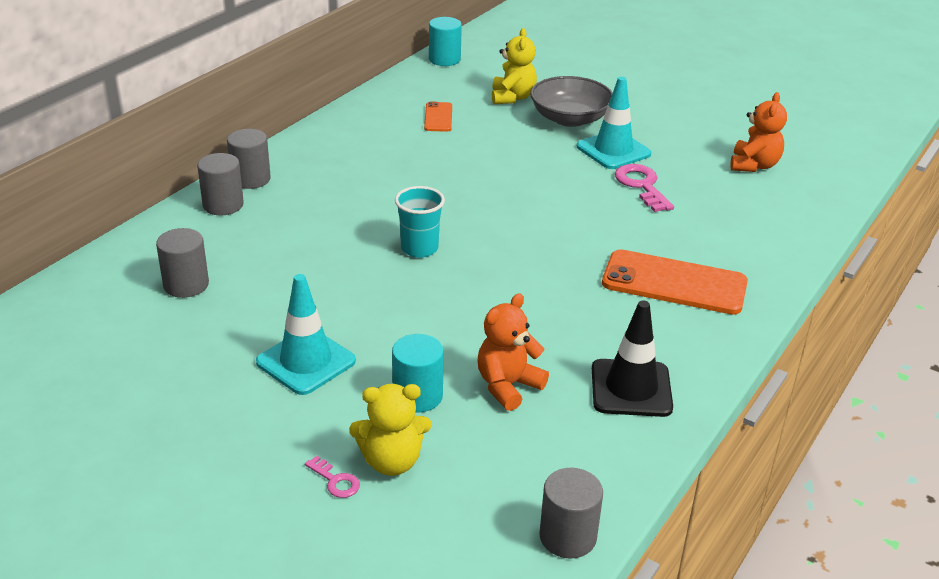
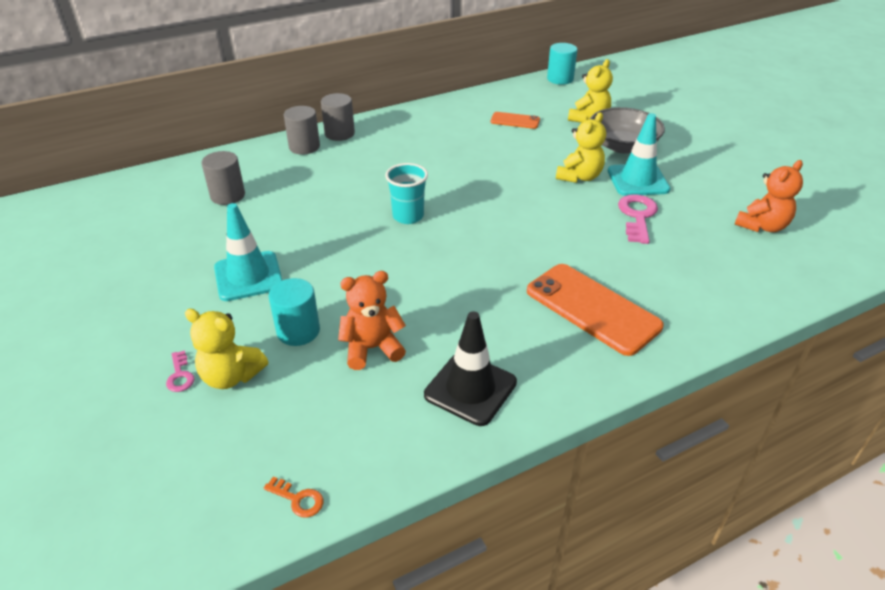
camera: 30 degrees right, 5 degrees up
(438, 117) = (515, 121): orange phone -> orange phone turned 75 degrees clockwise
(555, 161) = (579, 177): none -> yellow teddy bear
(567, 537) = (298, 499): grey cylinder -> orange key

